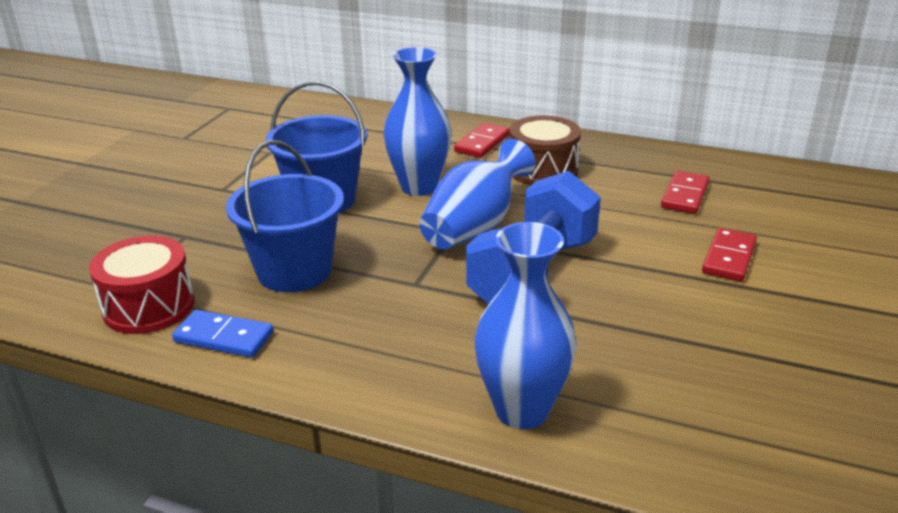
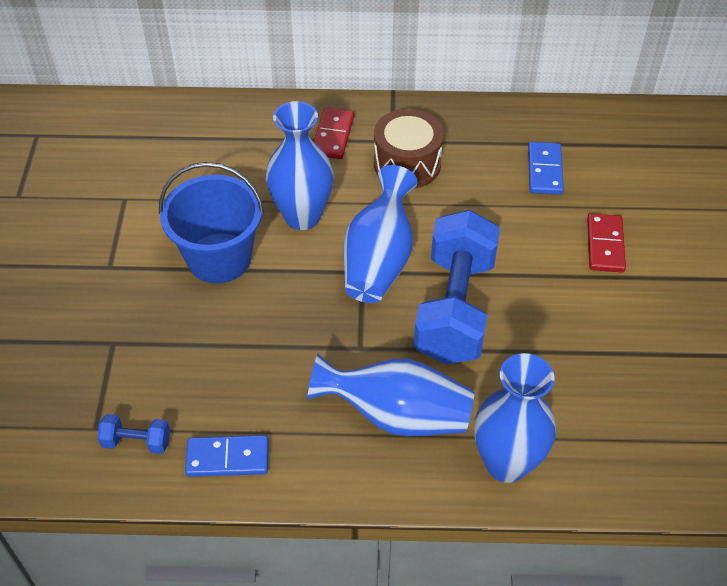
camera: 20 degrees left, 20 degrees up
(149, 306) = (137, 442): red drum -> blue dumbbell
(294, 271) = (244, 361): blue bucket -> none
(420, 342) = (397, 415): none -> blue vase
(685, 195) = (545, 170): red domino -> blue domino

